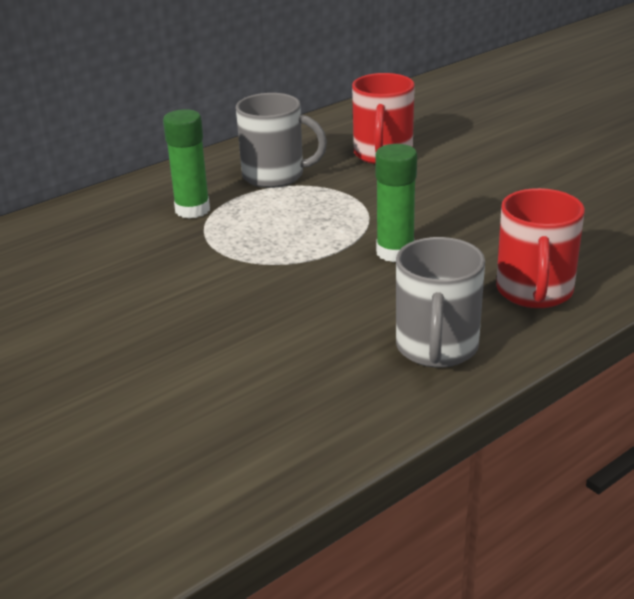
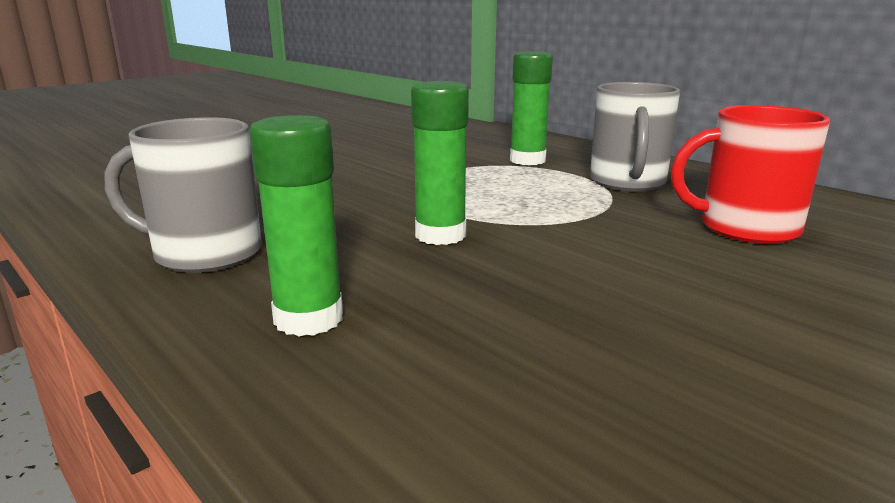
camera: 85 degrees right, 10 degrees down
(534, 291) = (308, 319): red mug -> green glue stick

